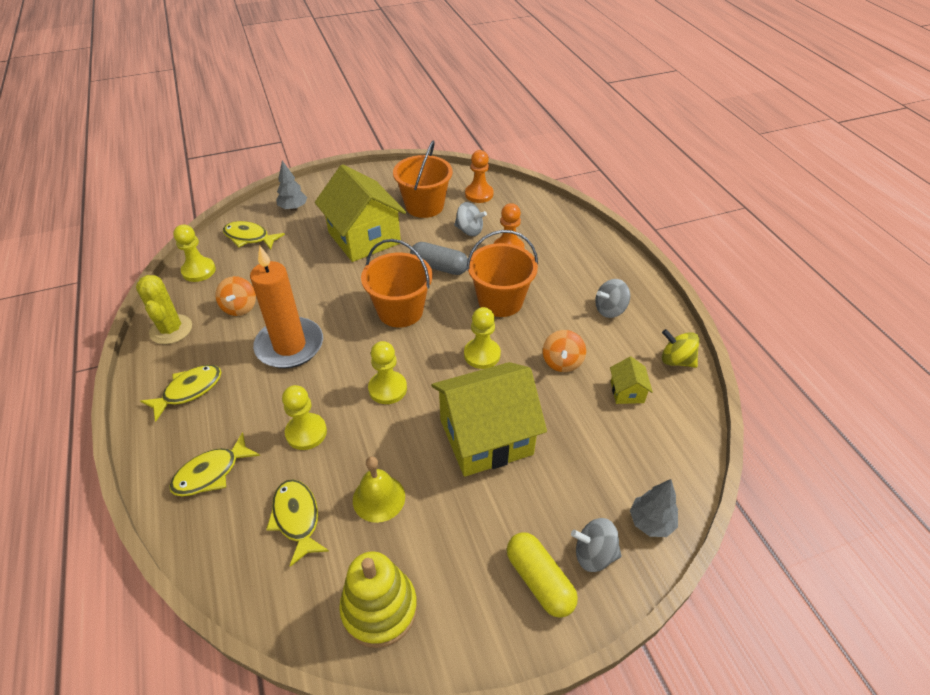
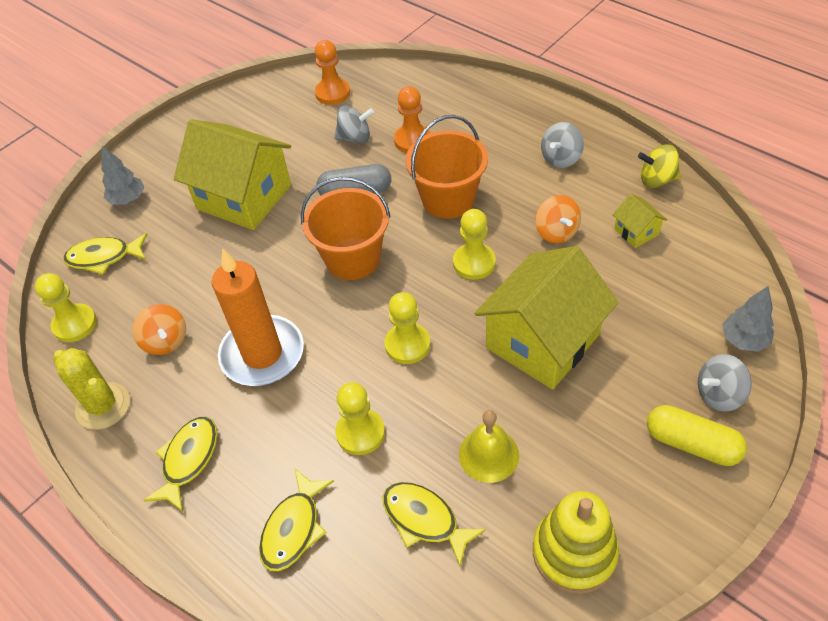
camera: 25 degrees left, 5 degrees up
(424, 206) = (283, 131): orange bucket -> none

